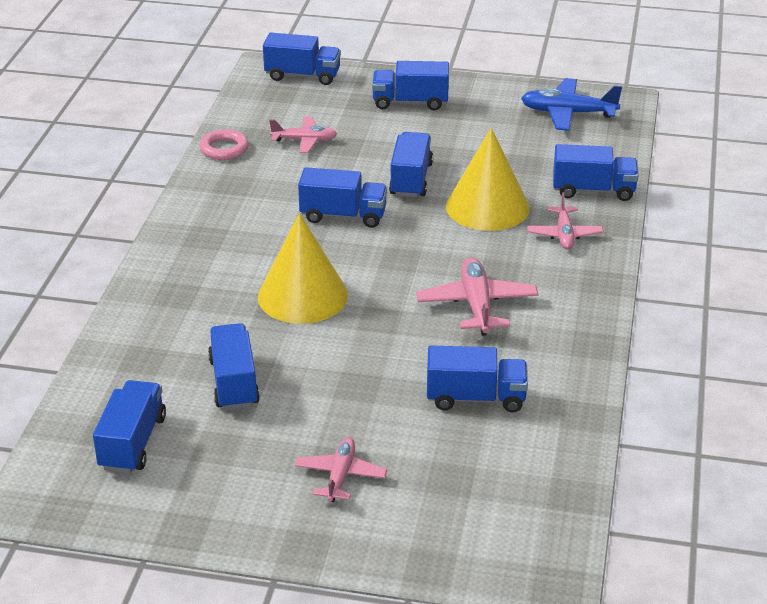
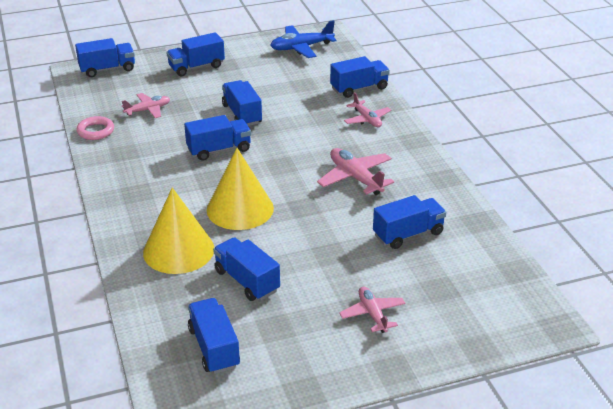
camera: 30 degrees left, 0 degrees up
(487, 207) = (305, 117): yellow cone -> yellow cone (178, 250)

